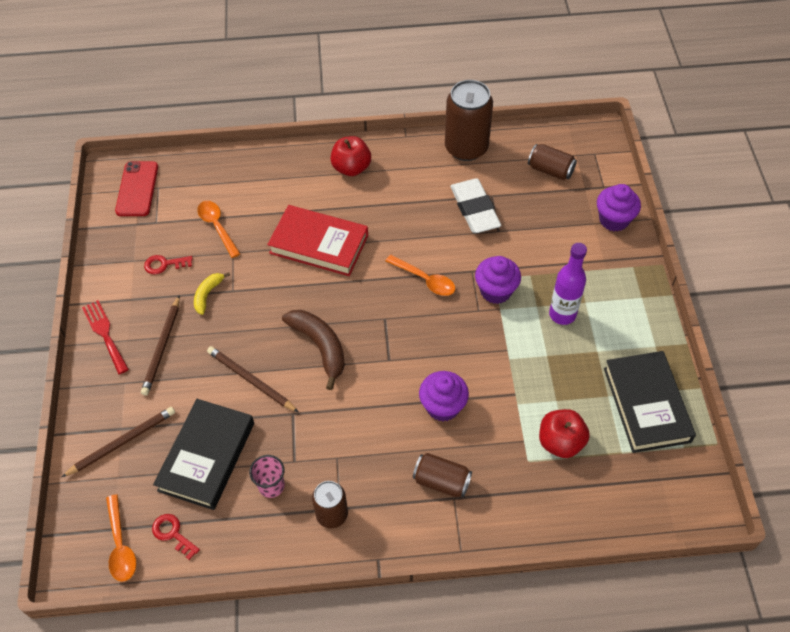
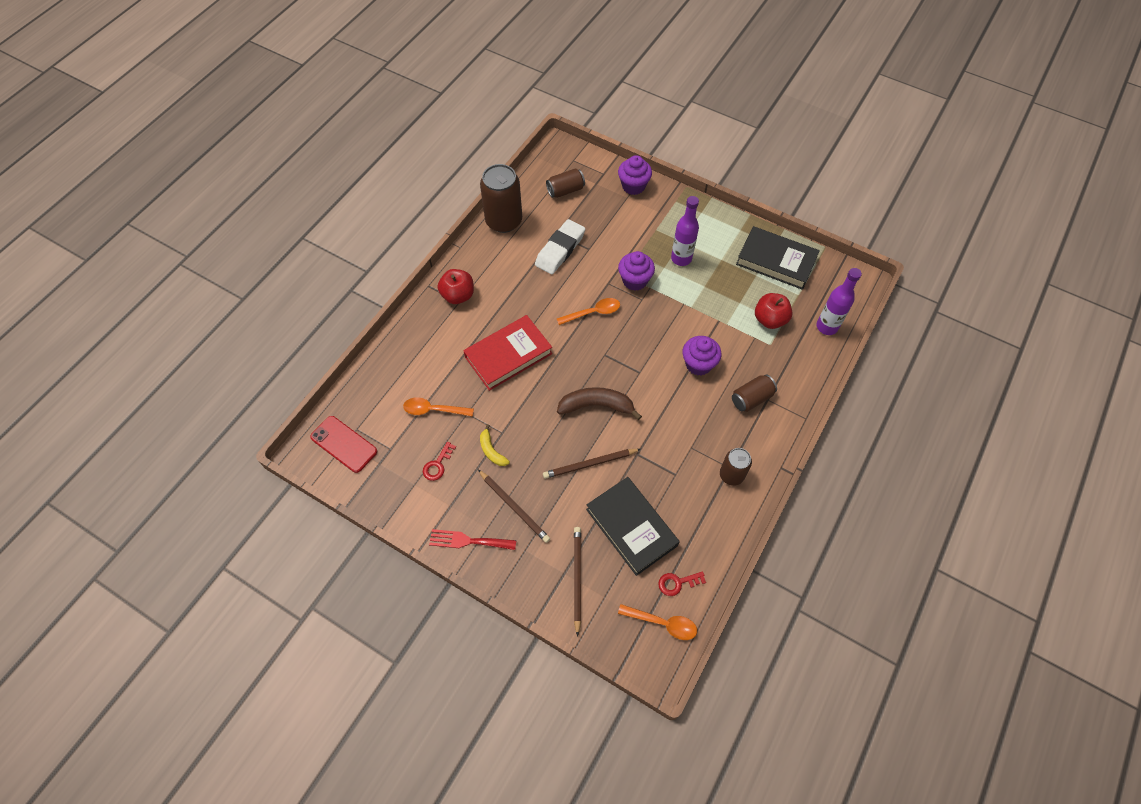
camera: 55 degrees left, 5 degrees up
(271, 486) = (684, 499): pink cup -> none
(474, 209) = (560, 250): white eraser -> white eraser turned 75 degrees counterclockwise
(604, 506) = (827, 327): none -> purple bottle

